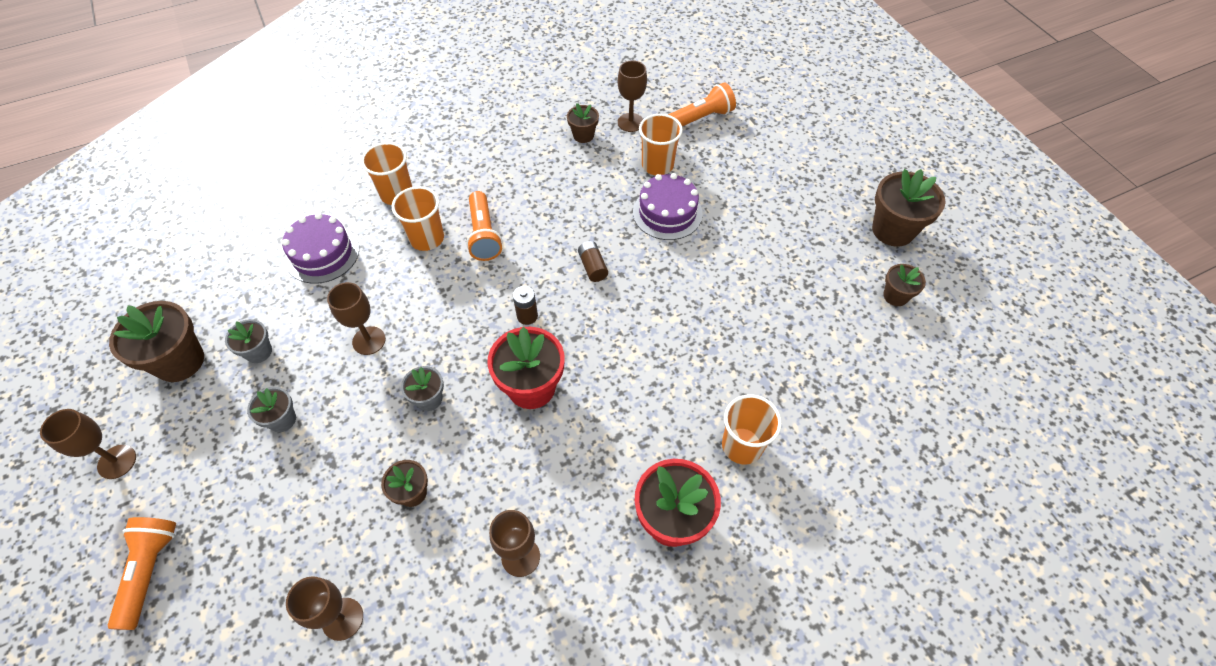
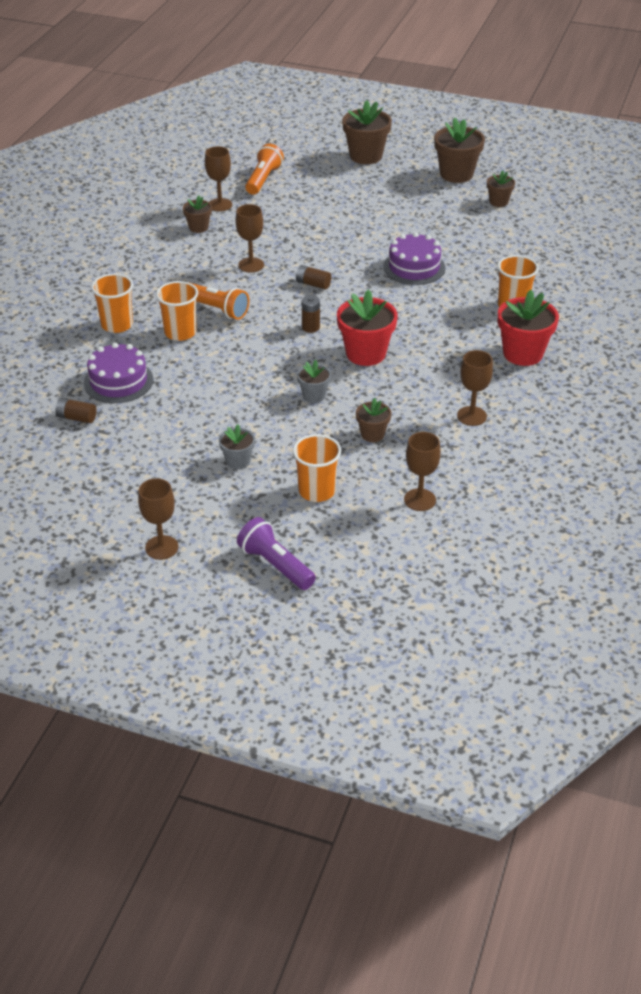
camera: 45 degrees left, 15 degrees down
(150, 571) = (275, 565): orange flashlight -> purple flashlight
(180, 361) = (114, 485): brown flower pot -> brown flower pot (366, 156)
(250, 267) = (76, 418): none -> brown battery
(259, 352) = (163, 447): grey flower pot -> none
(369, 340) = (229, 397): brown goblet -> brown goblet (251, 265)
(657, 165) = (273, 216): orange cup -> orange cup (317, 491)
(667, 213) = (317, 235): purple cake -> purple cake (414, 267)

